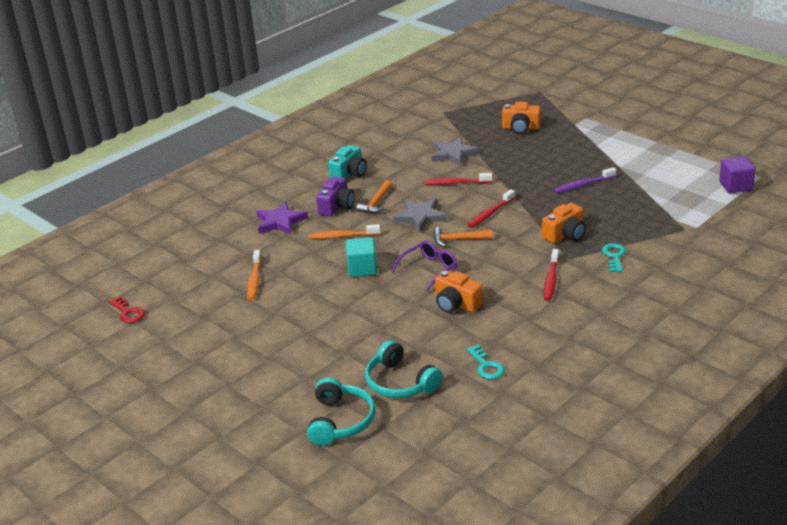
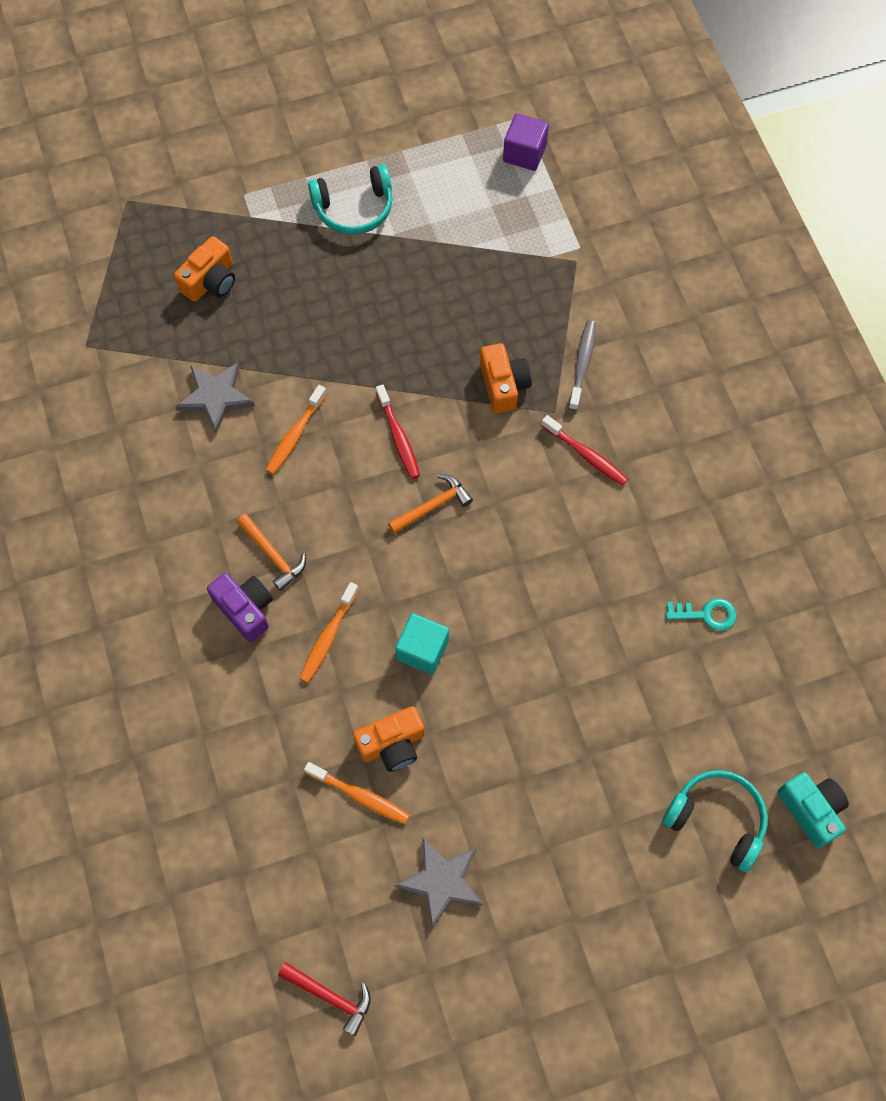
camera: 65 degrees left, 35 degrees up
(128, 312) = (330, 997): red key -> red hammer
(280, 222) = (233, 700): purple star -> none
(349, 173) = (167, 551): turquoise camera -> turquoise camera (811, 809)
(400, 382) = (684, 721): turquoise headphones -> turquoise headphones (354, 208)
(420, 217) = (347, 521): grey star -> grey star (441, 881)
(429, 269) = (477, 573): purple glasses -> none
(456, 183) = (295, 435): red toothbrush -> orange toothbrush
(456, 304) = (569, 582): orange camera -> orange camera (392, 744)
(458, 240) = (433, 506): orange hammer -> orange hammer turned 150 degrees counterclockwise
(583, 185) = (407, 299): purple toothbrush -> none
(614, 256) = (582, 363): turquoise key -> grey toothbrush

